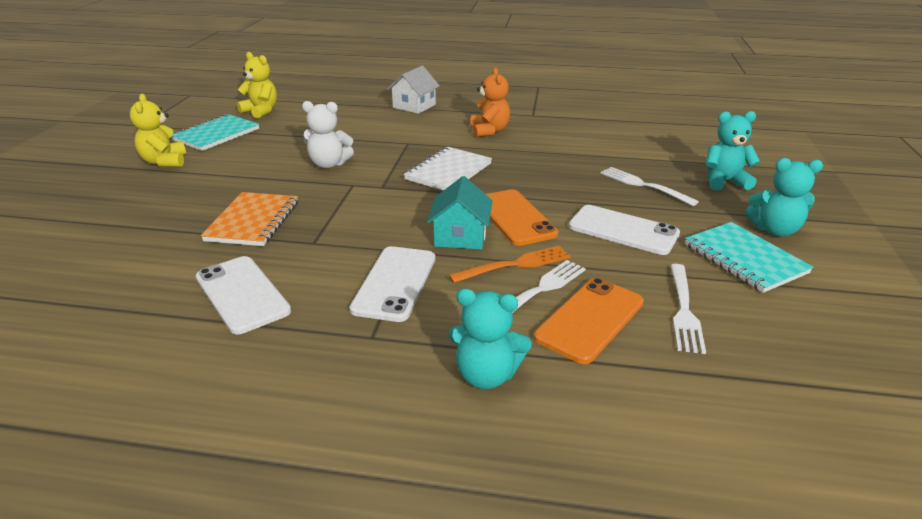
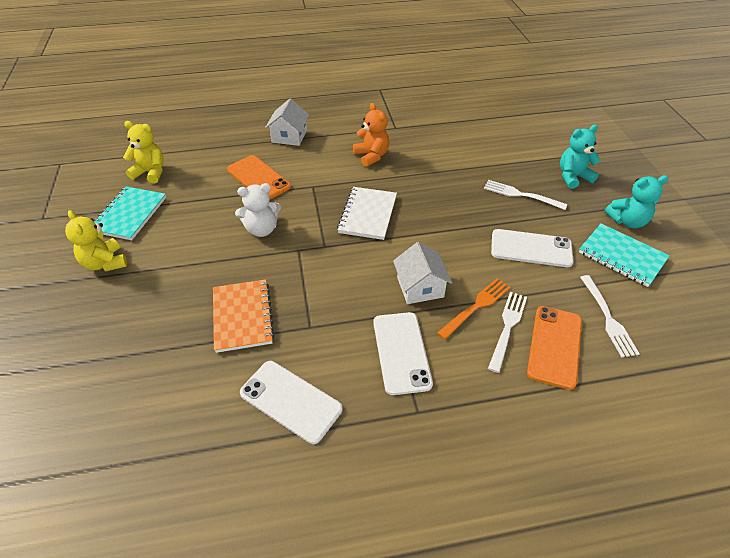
camera: 20 degrees left, 15 degrees up
(460, 236) = (420, 287): turquoise house -> white house
(486, 375) = (516, 421): turquoise teddy bear -> none
(515, 217) = (448, 255): orange phone -> orange phone (258, 178)

